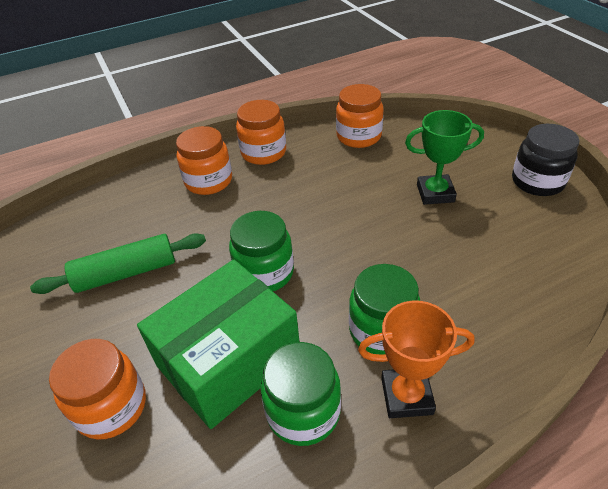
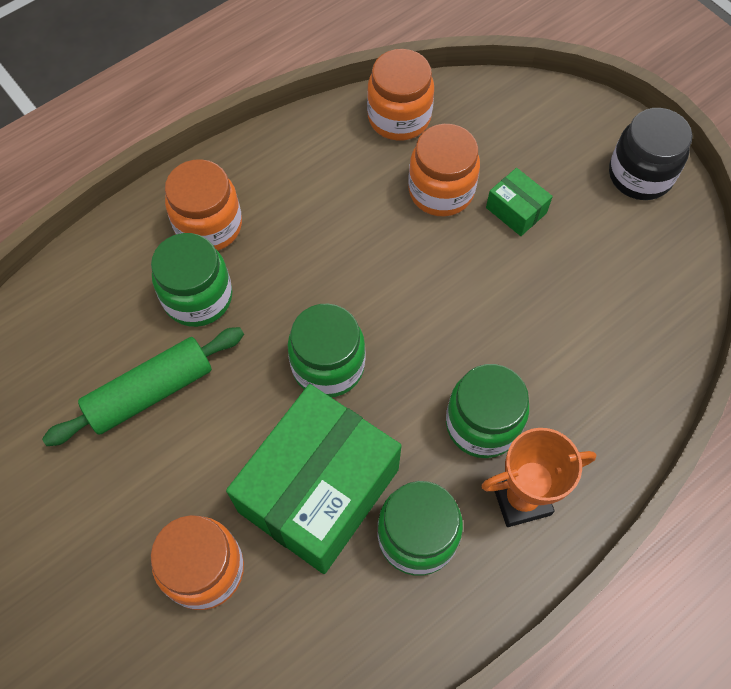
camera: 15 degrees left, 20 degrees up
(185, 220) = (198, 297): none -> green jar
(263, 153) = (271, 163): orange jar -> orange jar (441, 191)
(435, 193) = (516, 210): green trophy -> green box

